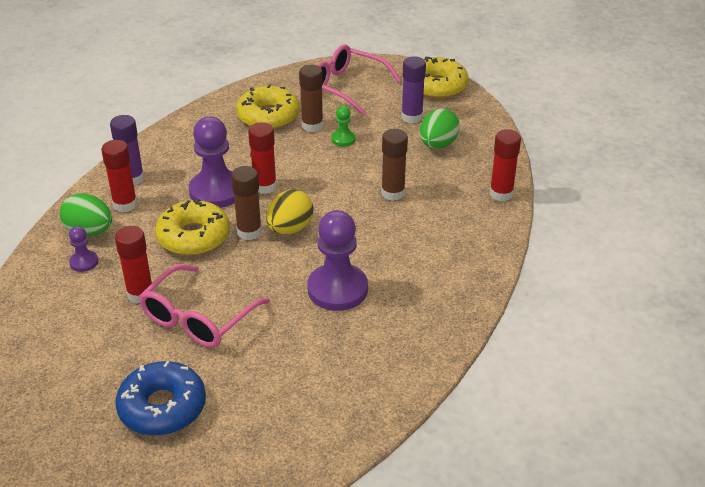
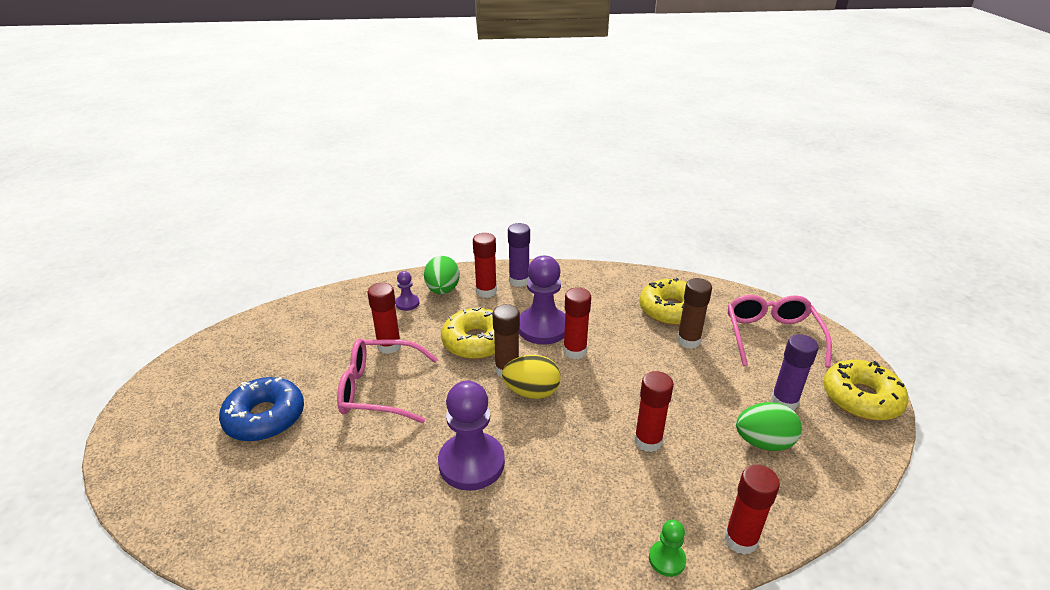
camera: 60 degrees right, 5 degrees down
(343, 139) = (692, 369): green pawn -> green pawn (667, 559)
(393, 193) = (648, 441): brown glue stick -> red glue stick

